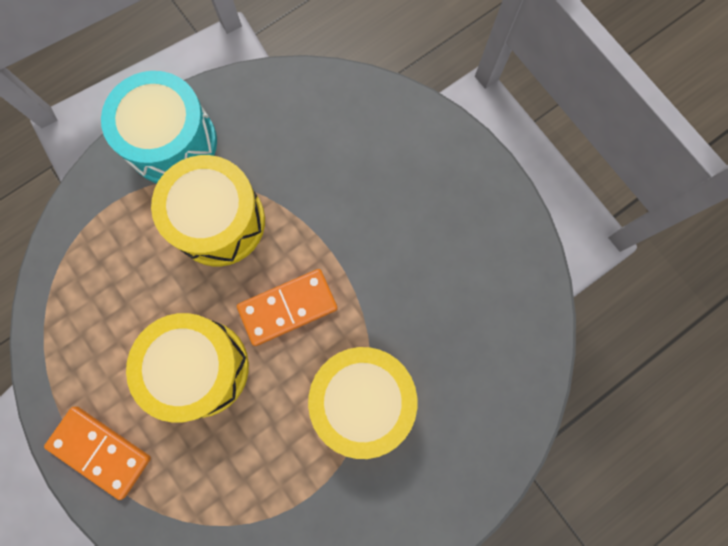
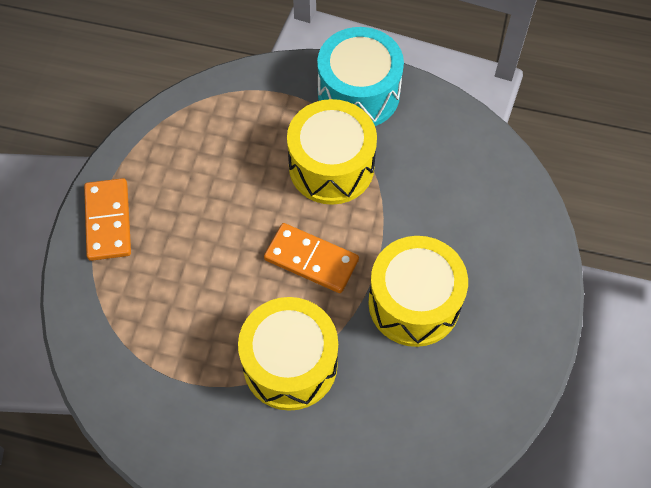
camera: 50 degrees right, 15 degrees down
(200, 368) = (218, 237): yellow drum -> yellow drum (414, 303)

